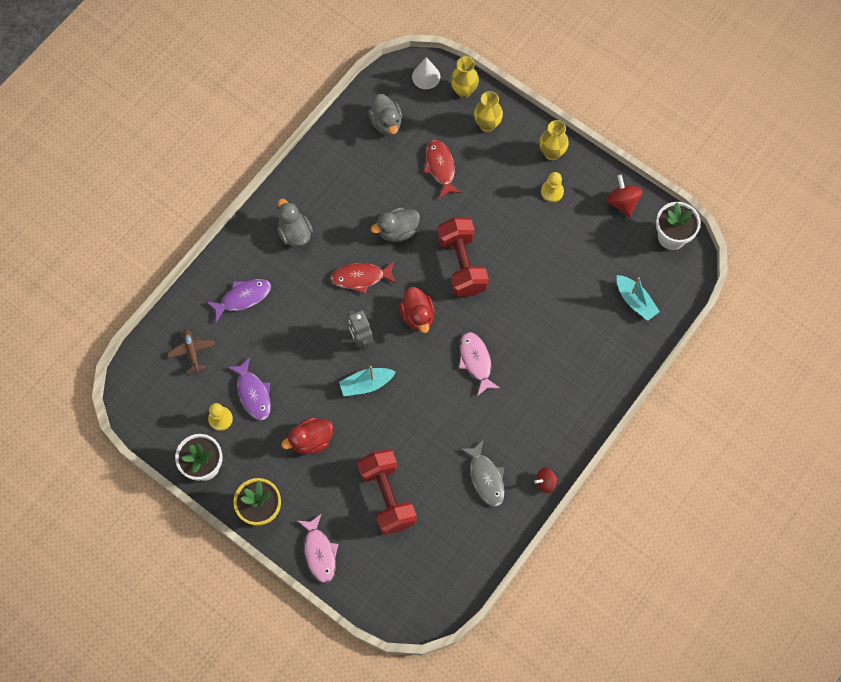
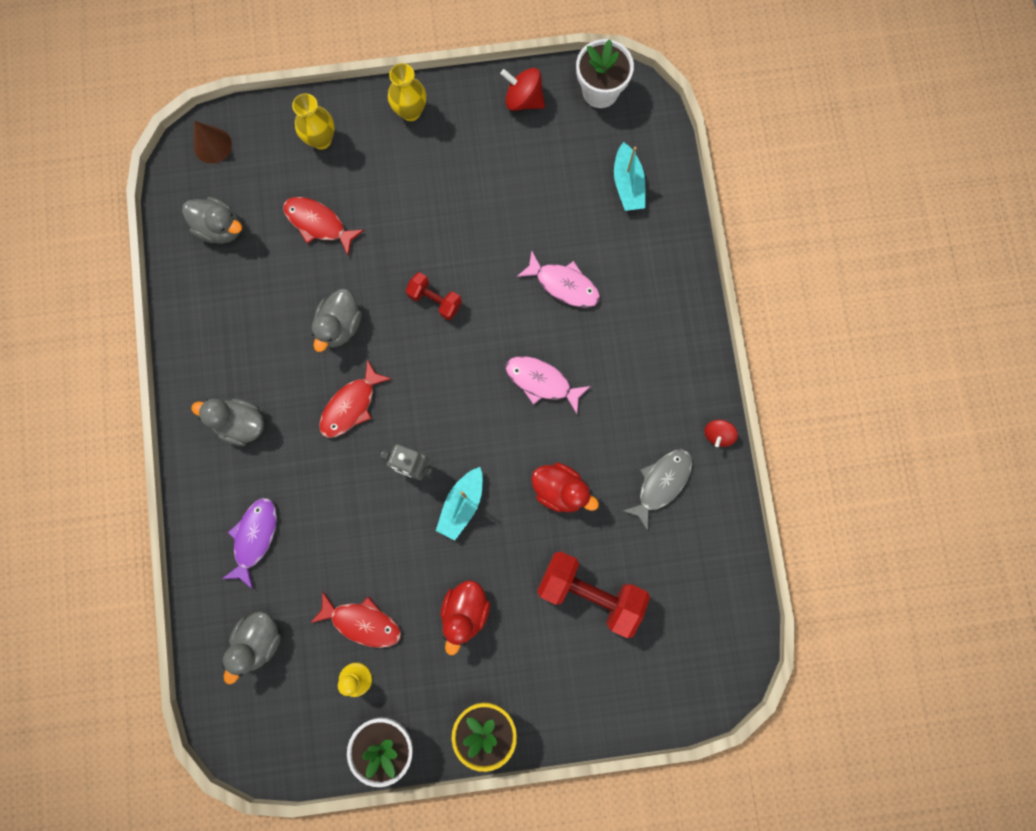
camera: 45 degrees left, 10 degrees up
(192, 351) = (258, 641): brown plane -> grey duck
(253, 393) = (362, 622): purple fish -> red fish
(319, 552) = (582, 711): pink fish -> pink fish (564, 284)
(417, 316) = (443, 390): red duck -> red duck (560, 490)
(426, 76) = (212, 145): white cone -> brown cone
(462, 264) = (435, 300): red dumbbell -> red dumbbell, size x0.54
(464, 91) = (264, 126): yellow vase -> none
(486, 477) = (661, 483): grey fish -> grey fish turned 75 degrees counterclockwise
(552, 191) = (448, 149): yellow pawn -> none
(635, 301) = (628, 184): turquoise boat -> turquoise boat turned 75 degrees clockwise

